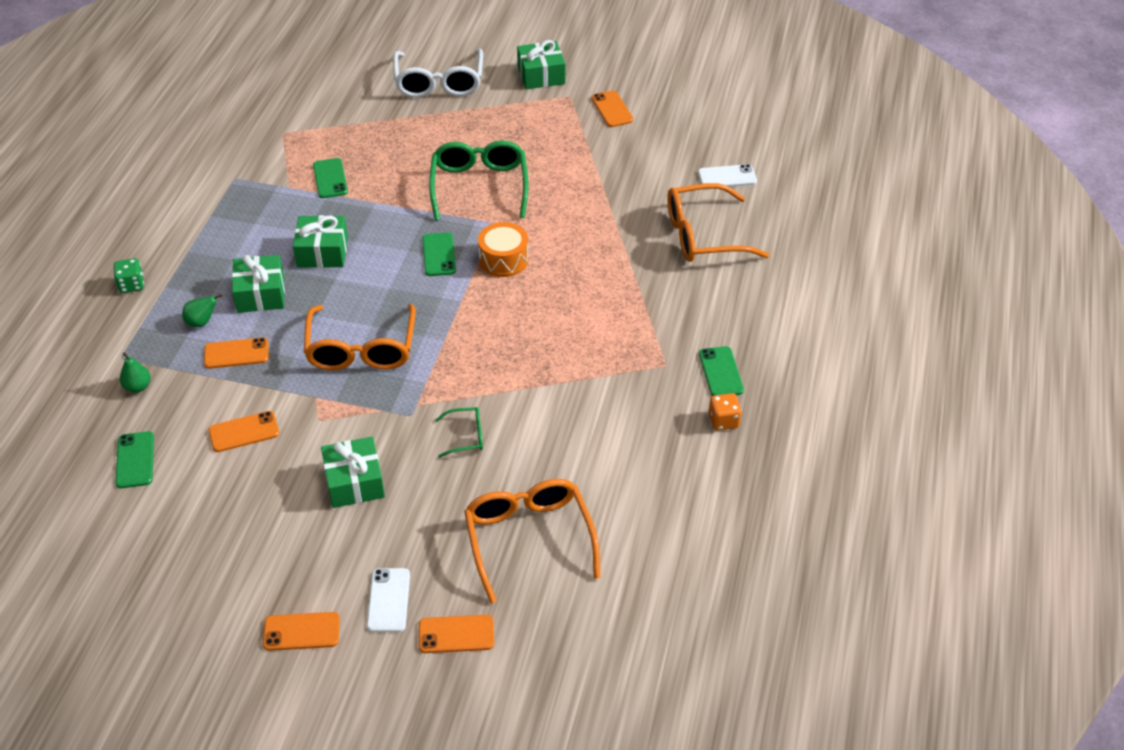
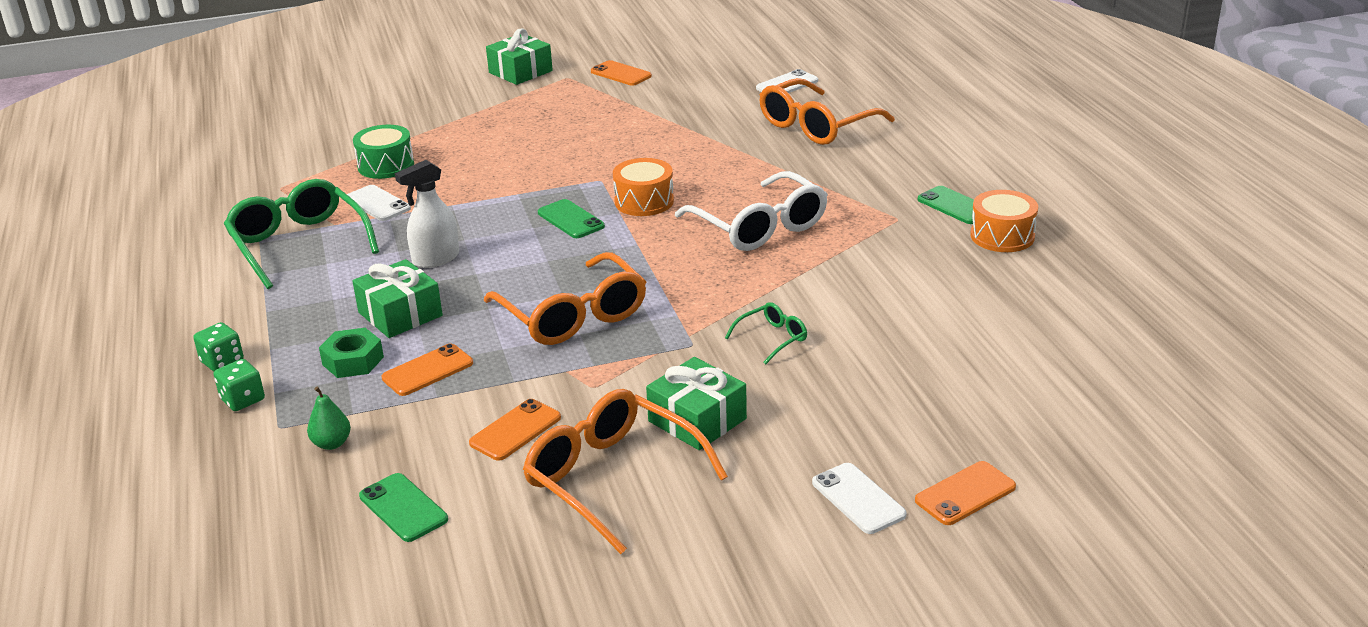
camera: 30 degrees left, 15 degrees down
(118, 324) = (243, 400): none -> green dice
(202, 322) = (353, 361): green pear -> green nut
(301, 632) = (795, 569): orange phone -> none
(322, 252) = (435, 259): green gift -> white spray bottle
(330, 178) = (377, 204): green phone -> white phone
(366, 140) = (386, 165): none -> green drum
(439, 83) = (418, 105): white glasses -> white glasses (760, 227)
(479, 186) = (552, 160): green glasses -> green glasses (299, 244)
(529, 539) = (938, 388): orange glasses -> orange glasses (612, 478)
(723, 421) = (1002, 236): orange dice -> orange drum

